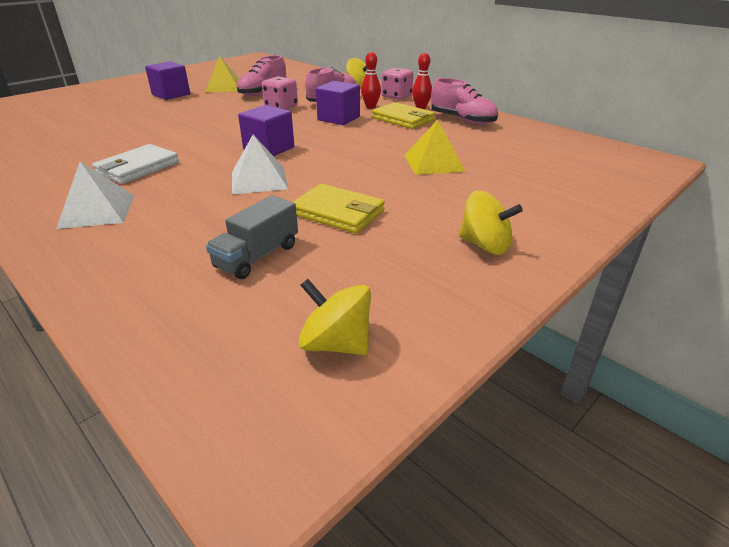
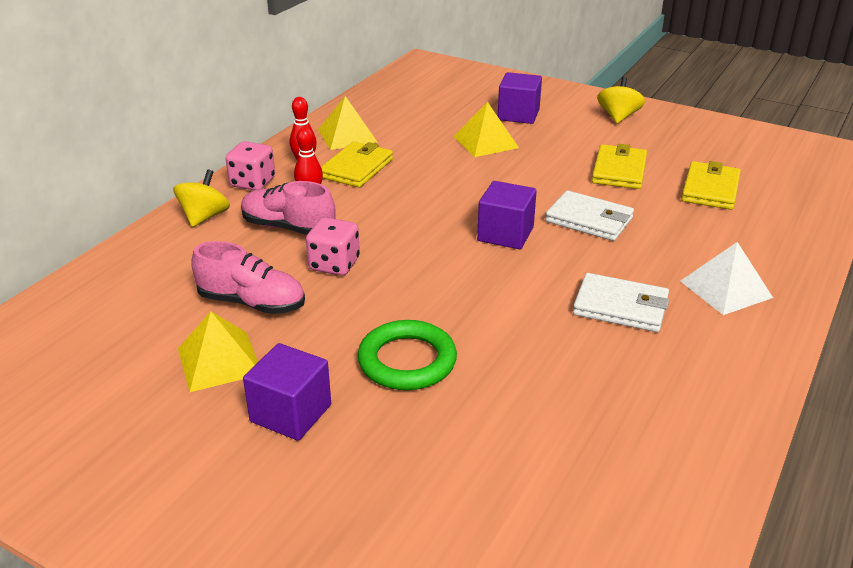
camera: 105 degrees left, 0 degrees up
(174, 113) = (407, 361): none -> green ring
(257, 256) = (710, 189): grey truck -> yellow wallet
(259, 180) = (589, 220): white pyramid -> white wallet
(336, 343) = (760, 149): yellow spinning top -> none
(338, 118) = (371, 209): purple cube -> purple cube (518, 115)
(462, 120) = (347, 135): pink shoe -> yellow pyramid

